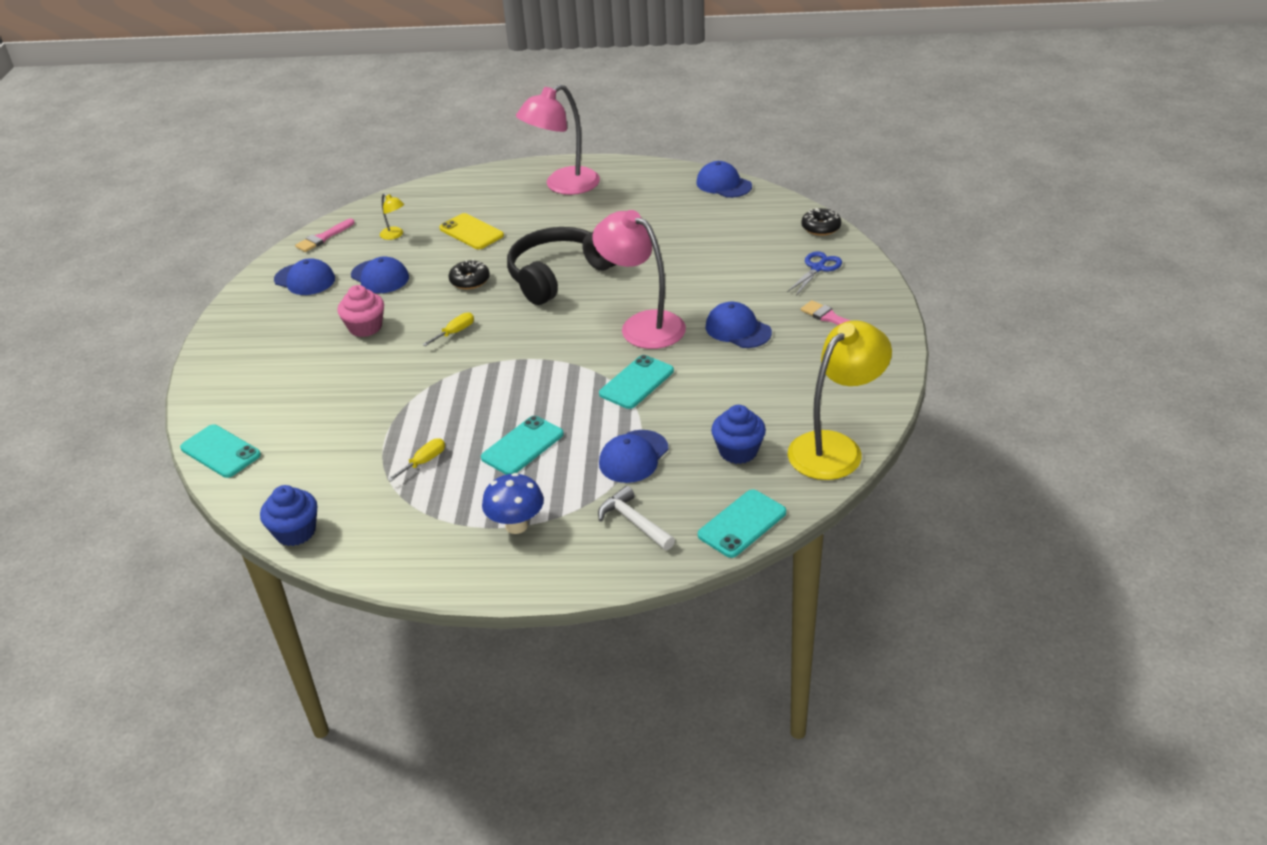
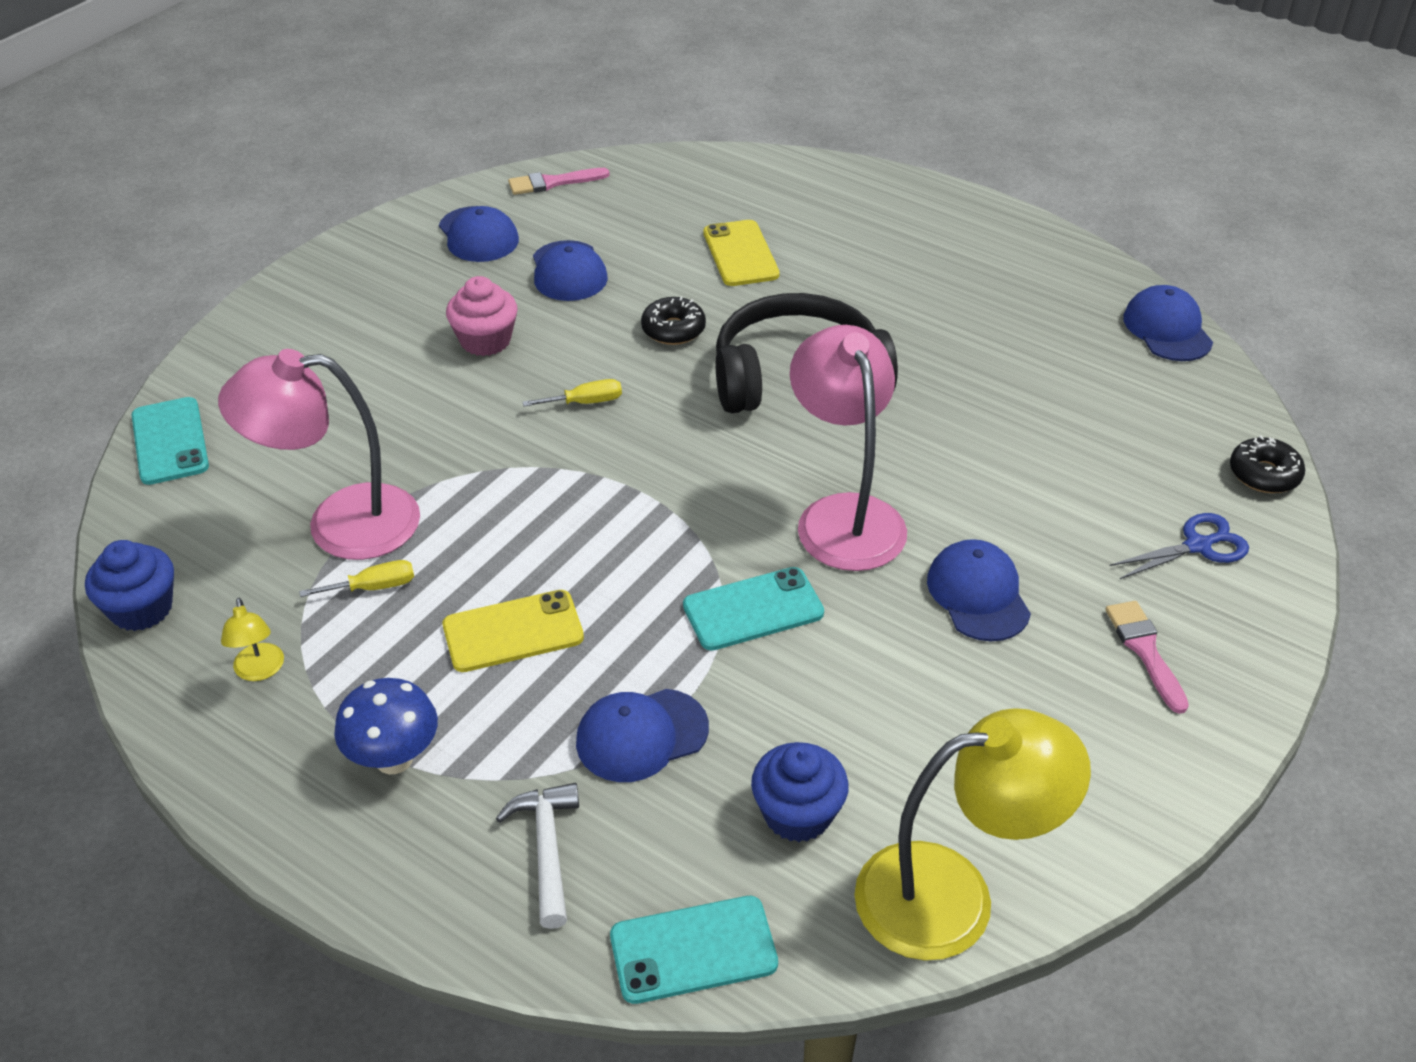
camera: 30 degrees right, 5 degrees up
(395, 235) = (640, 216): yellow lamp -> yellow lamp (259, 671)
(522, 446) = (513, 631): turquoise phone -> yellow phone
(563, 186) = (925, 233): pink lamp -> pink lamp (340, 524)

